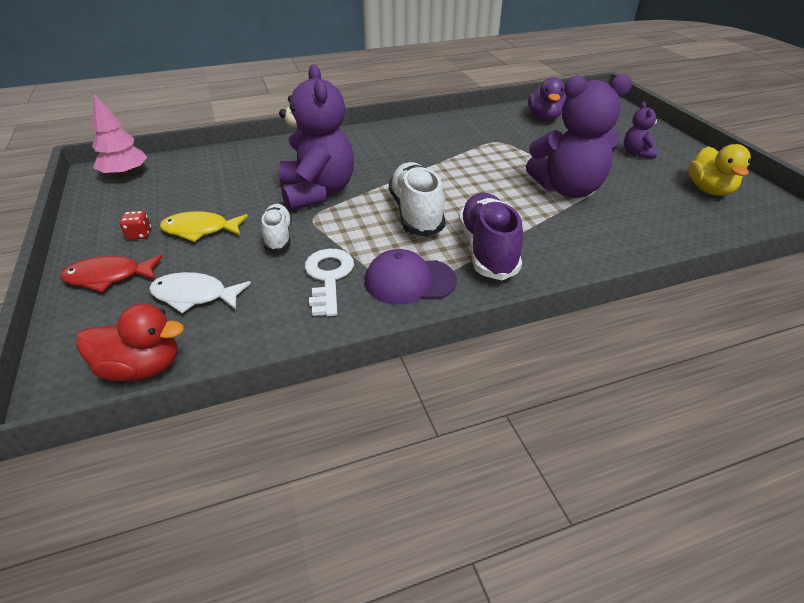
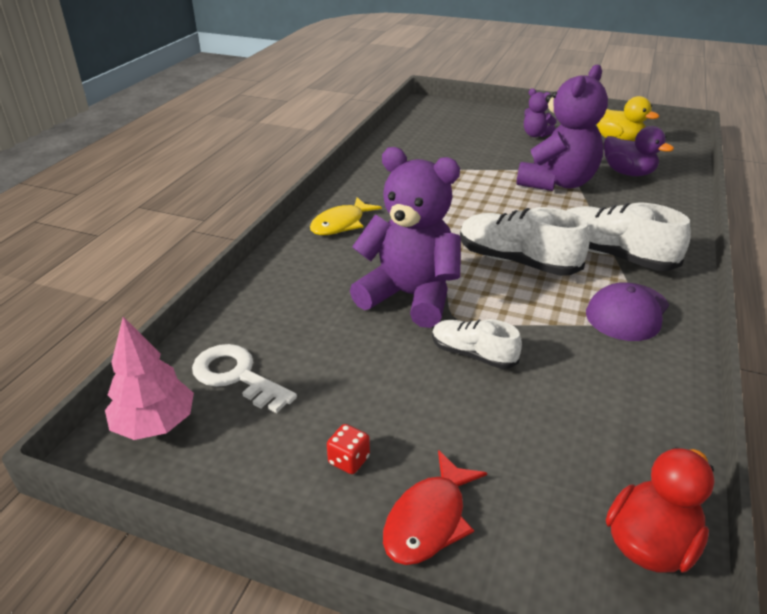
camera: 50 degrees left, 5 degrees down
(194, 296) = (538, 456): white fish -> none
(200, 230) = (396, 405): yellow fish -> yellow fish (341, 224)
(328, 277) = (581, 352): white key -> white key (236, 376)
(487, 249) = (612, 255): purple shoe -> white shoe
(544, 118) = (426, 135): purple duck -> purple duck (628, 173)

